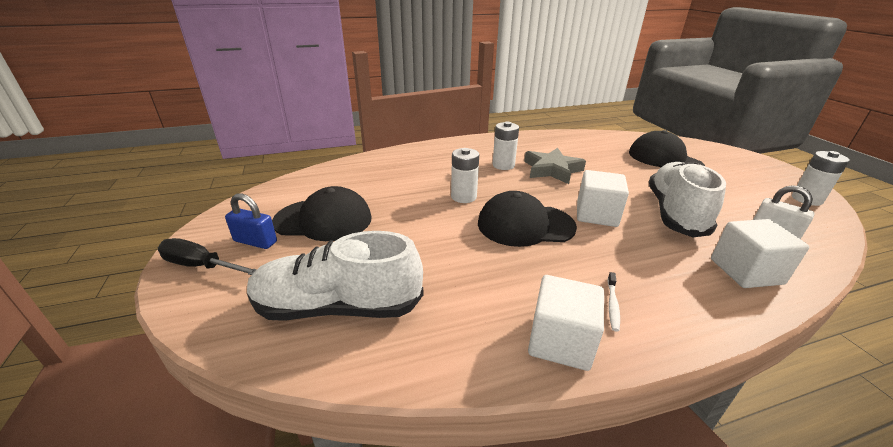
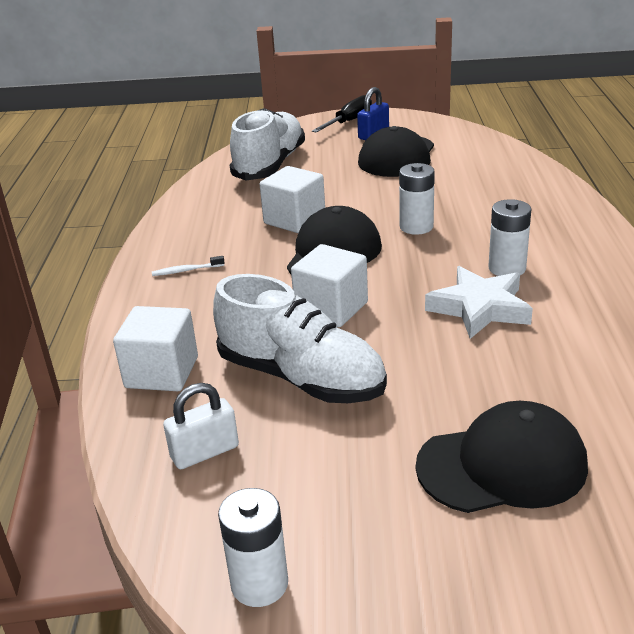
camera: 110 degrees right, 0 degrees up
(552, 170) = (480, 308): grey star -> white star
(560, 341) = (172, 238): white cube -> white cube (294, 220)
(612, 305) = (186, 270): white toothbrush -> white toothbrush turned 45 degrees counterclockwise

